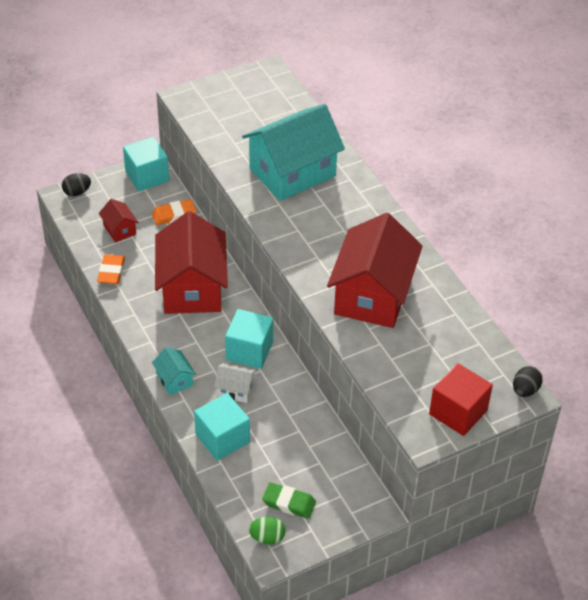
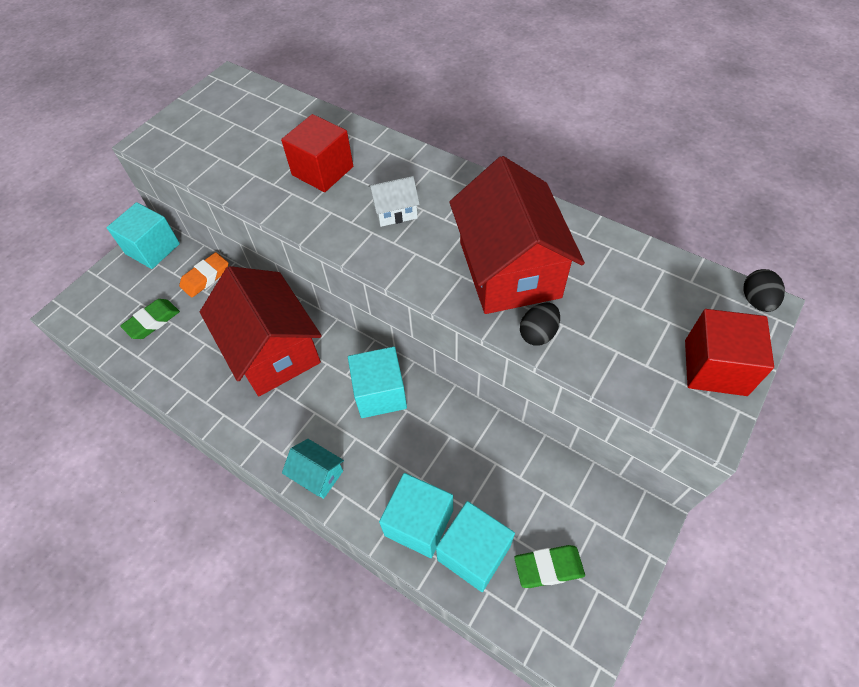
camera: 25 degrees left, 10 degrees up
(77, 192) = (80, 301): black egg -> black egg (538, 333)
(111, 272) = (169, 376): orange eraser -> none
(119, 229) = (152, 321): red house -> green eraser
(235, 390) = (394, 450): white house -> white house (395, 211)
(246, 471) = (474, 553): none -> turquoise cube
(267, 537) = (557, 634): green egg -> none
(292, 172) = (322, 171): turquoise house -> red cube

